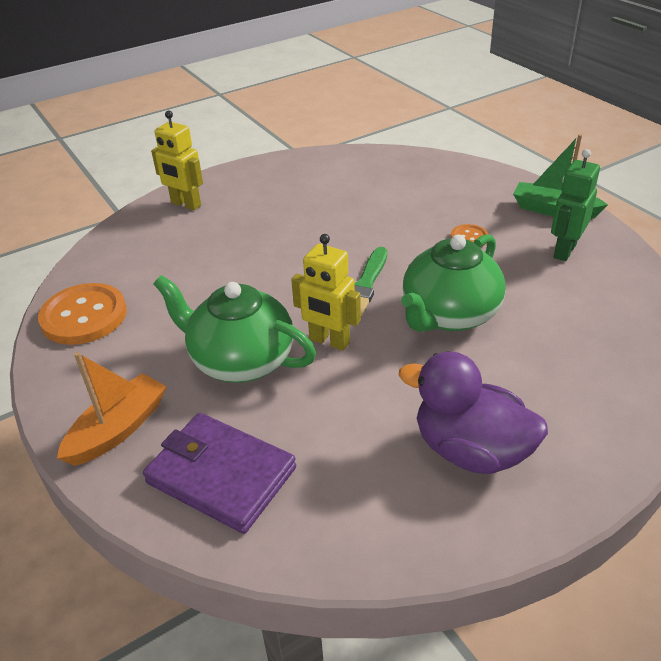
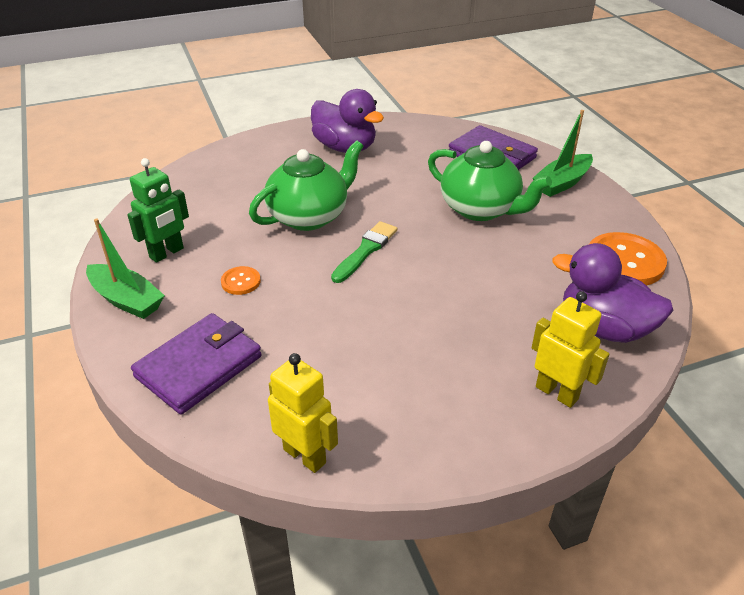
camera: 170 degrees left, 0 degrees up
(118, 429) = (562, 183): orange boat -> green boat
(133, 250) = (604, 328): none -> purple duck
(329, 341) = (411, 212): yellow robot -> yellow robot (305, 455)
(451, 181) = (199, 366): none -> purple wallet

